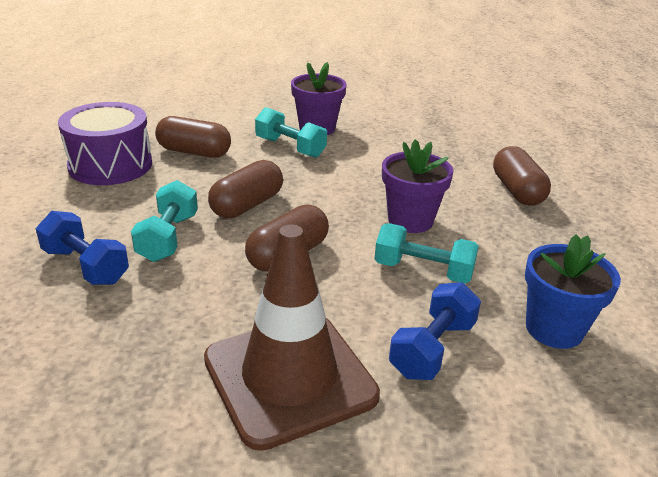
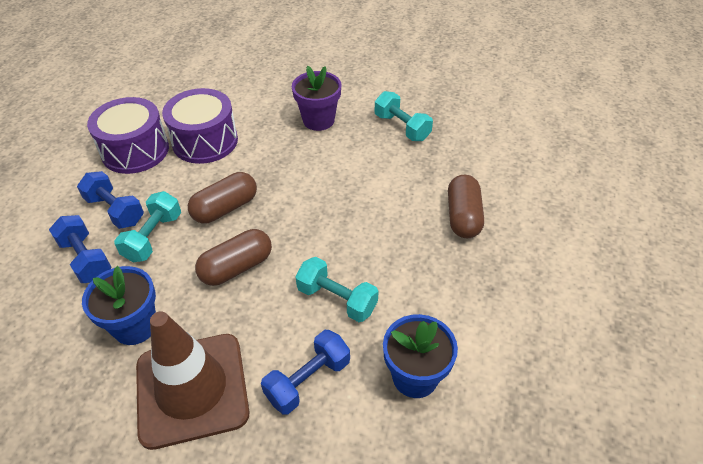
camera: 15 degrees right, 15 degrees up
(107, 218) = (115, 210): none -> blue dumbbell
(182, 323) = (135, 326): none -> blue flower pot
(194, 152) = (205, 141): brown capsule -> purple drum
(290, 148) = (286, 143): turquoise dumbbell -> turquoise dumbbell (402, 127)
(410, 220) = (351, 241): purple flower pot -> none

